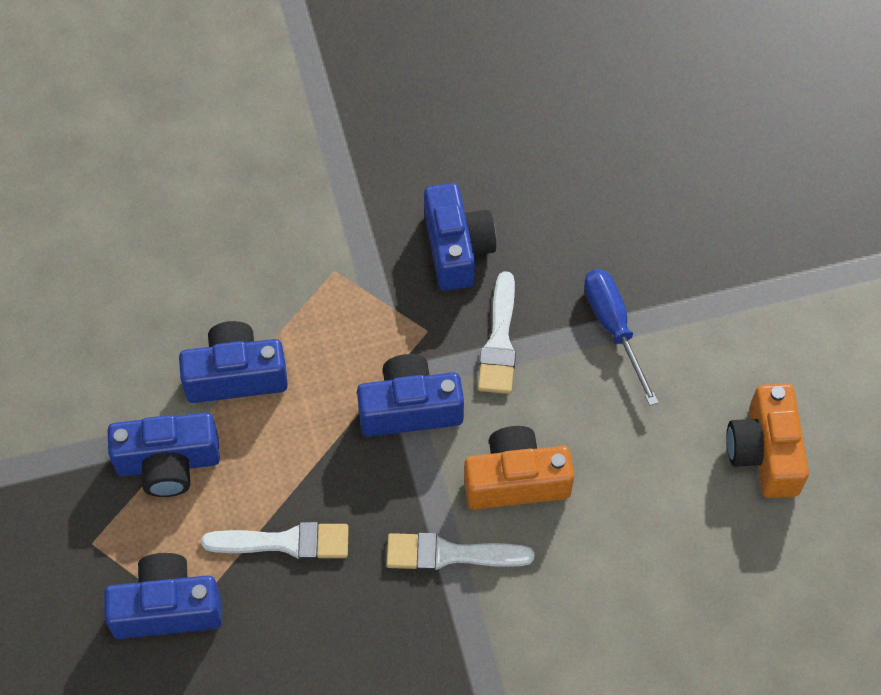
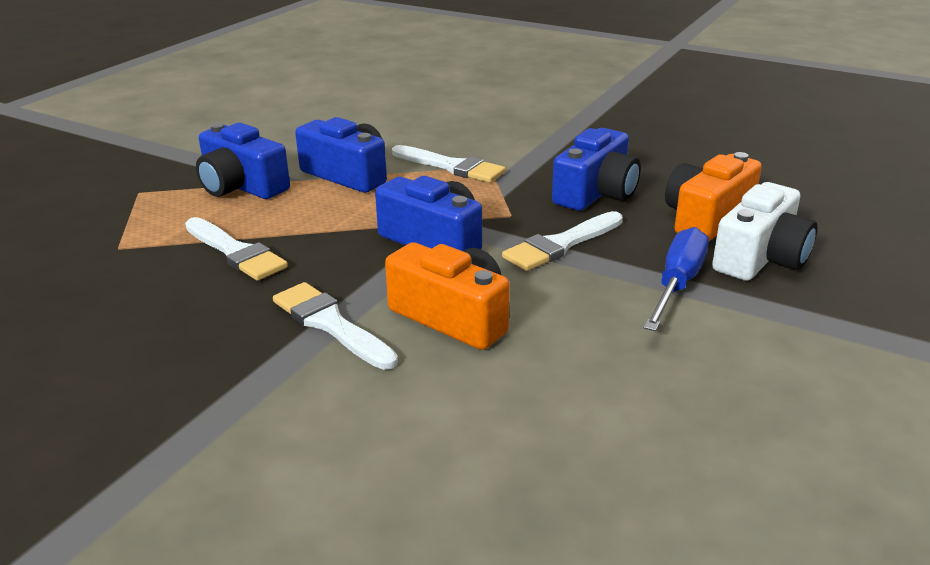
camera: 45 degrees right, 30 degrees down
(167, 608) = (114, 238): blue camera -> none
(305, 295) = (452, 166): none -> white brush
(637, 253) = (761, 258): none -> white camera
(764, 452) = (744, 441): orange camera -> orange camera (706, 218)

